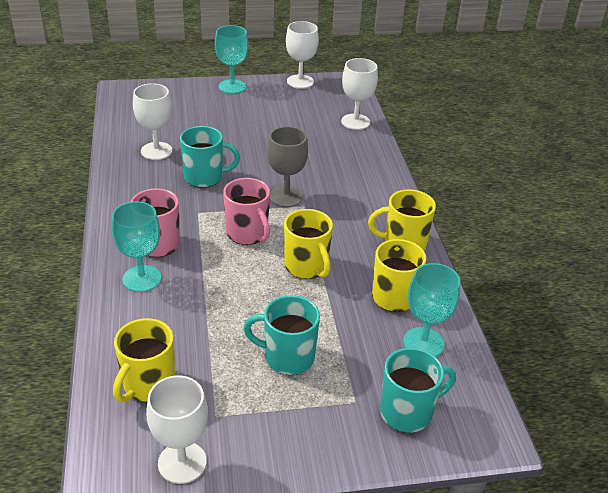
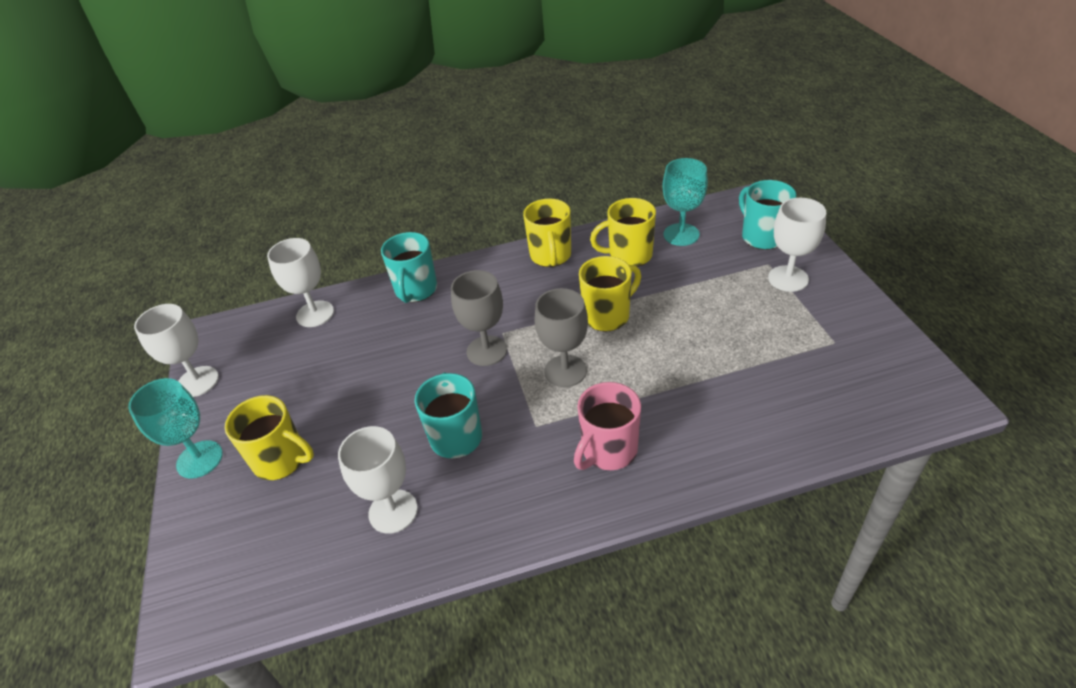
camera: 90 degrees left, 5 degrees up
(142, 278) = (677, 448): turquoise goblet -> none
(148, 384) = (827, 399): yellow mug -> yellow mug (281, 460)
(182, 462) = (896, 352): white goblet -> white goblet (788, 278)
(247, 233) = (565, 371): pink mug -> grey goblet
(288, 357) = (739, 309): turquoise mug -> turquoise mug (416, 290)

